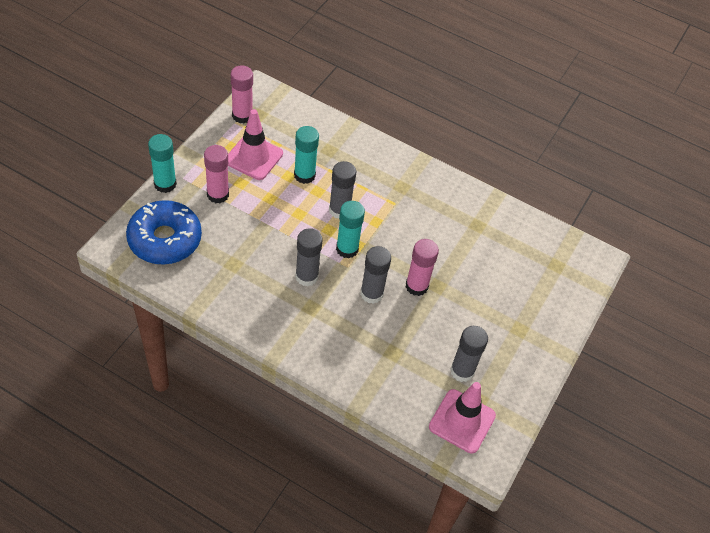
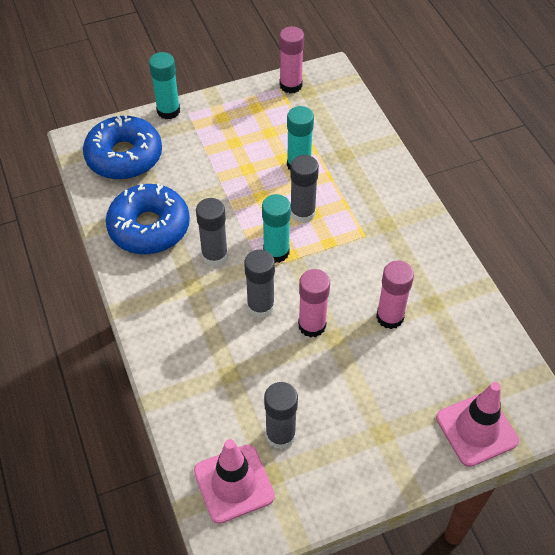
camera: 45 degrees right, 0 degrees up
(218, 194) = (204, 142): pink glue stick -> pink glue stick (390, 317)
(238, 283) = (149, 227): none -> blue donut
(254, 157) = (267, 126): pink traffic cone -> pink traffic cone (476, 429)

